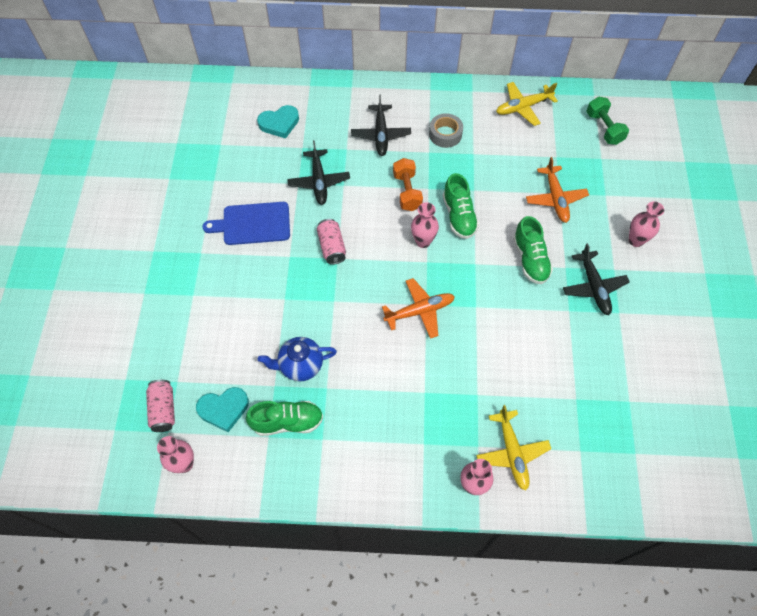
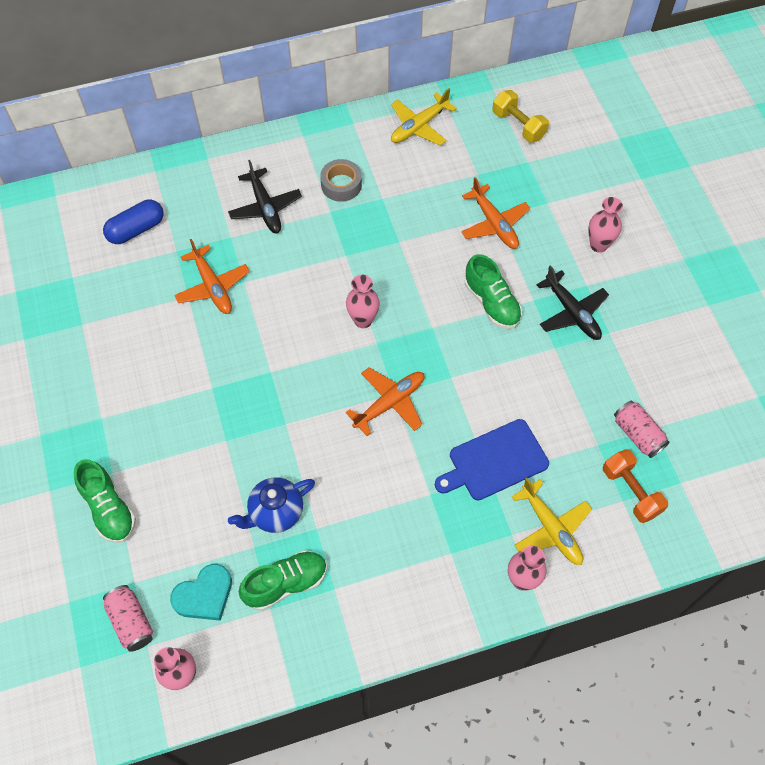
camera: 20 degrees left, 0 degrees up
(253, 224) = (152, 362): blue cutting board -> blue cutting board (494, 461)
(279, 123) = (136, 229): turquoise heart -> blue capsule
(319, 181) = (212, 286): black plane -> orange plane
(332, 247) = (258, 360): pink can -> pink can (637, 434)
(407, 191) = (322, 267): orange dumbbell -> orange dumbbell (631, 491)
(459, 216) = (393, 277): green shoe -> green shoe (109, 508)
(604, 128) = (518, 125): green dumbbell -> yellow dumbbell

